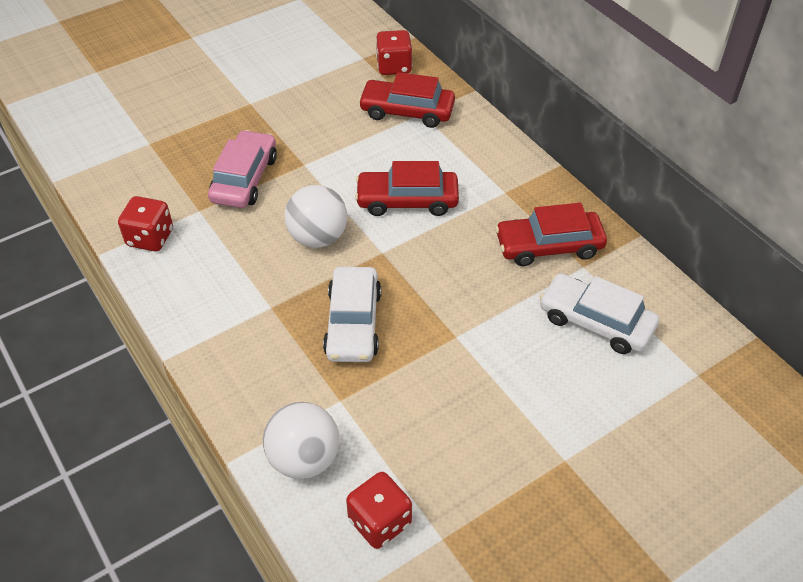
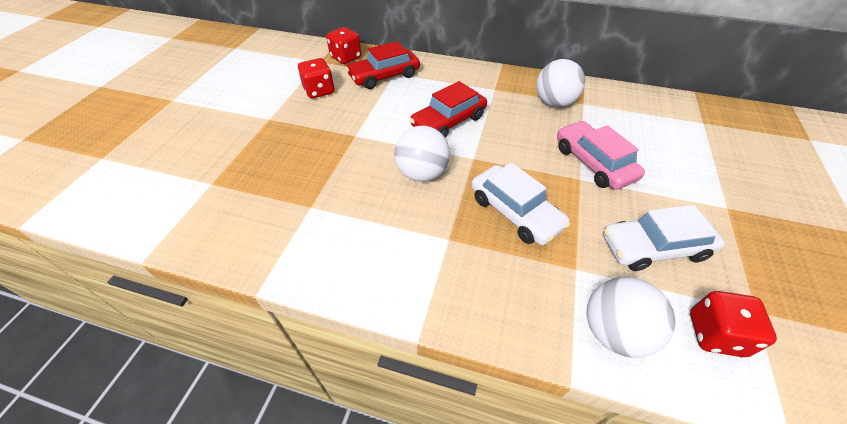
camera: 40 degrees left, 0 degrees up
(150, 238) = (291, 251): red dice -> red dice (319, 91)
(244, 179) = (322, 166): pink car -> pink car (593, 163)
(549, 246) = (554, 103): red car -> white ball
(596, 322) = (629, 126): white car -> white car (654, 247)

